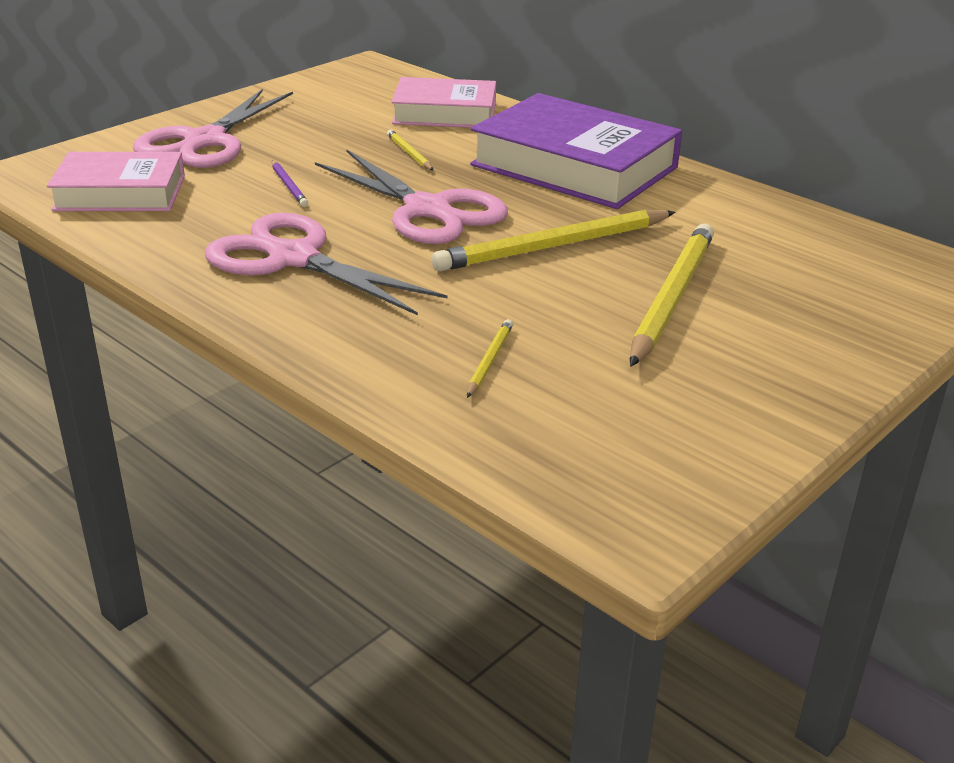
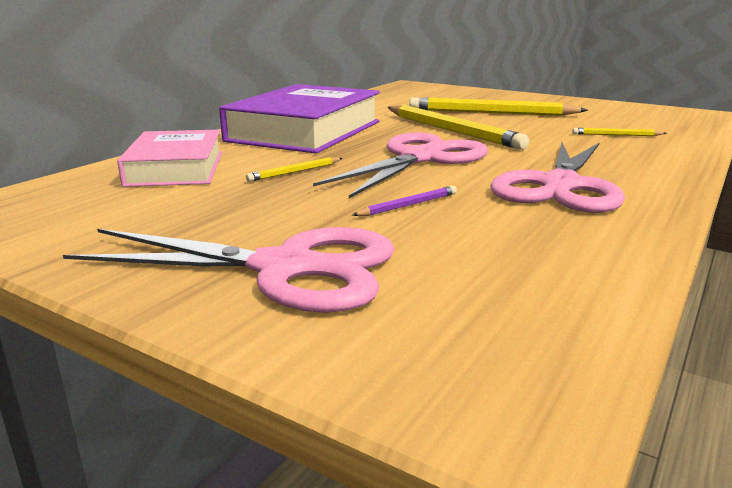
camera: 100 degrees left, 10 degrees down
(120, 193) = (506, 290): pink book -> none

